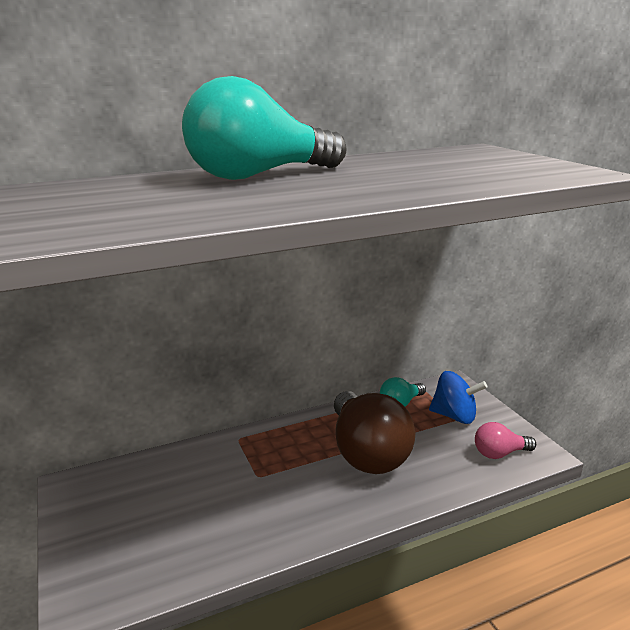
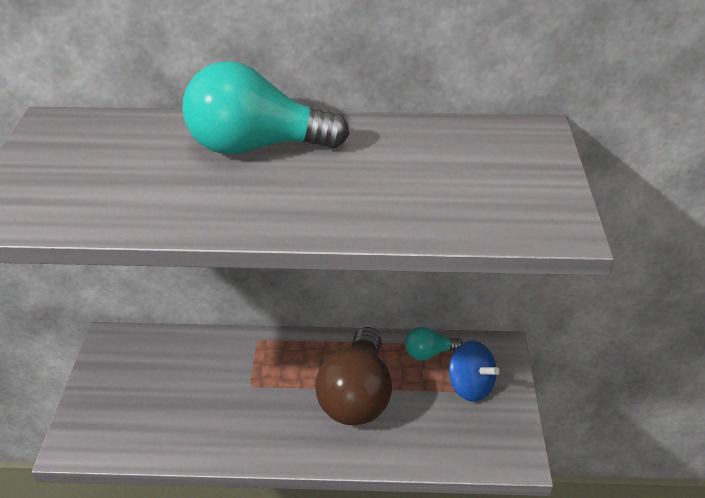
camera: 25 degrees right, 15 degrees up
(499, 453) = (478, 444): pink light bulb -> none

